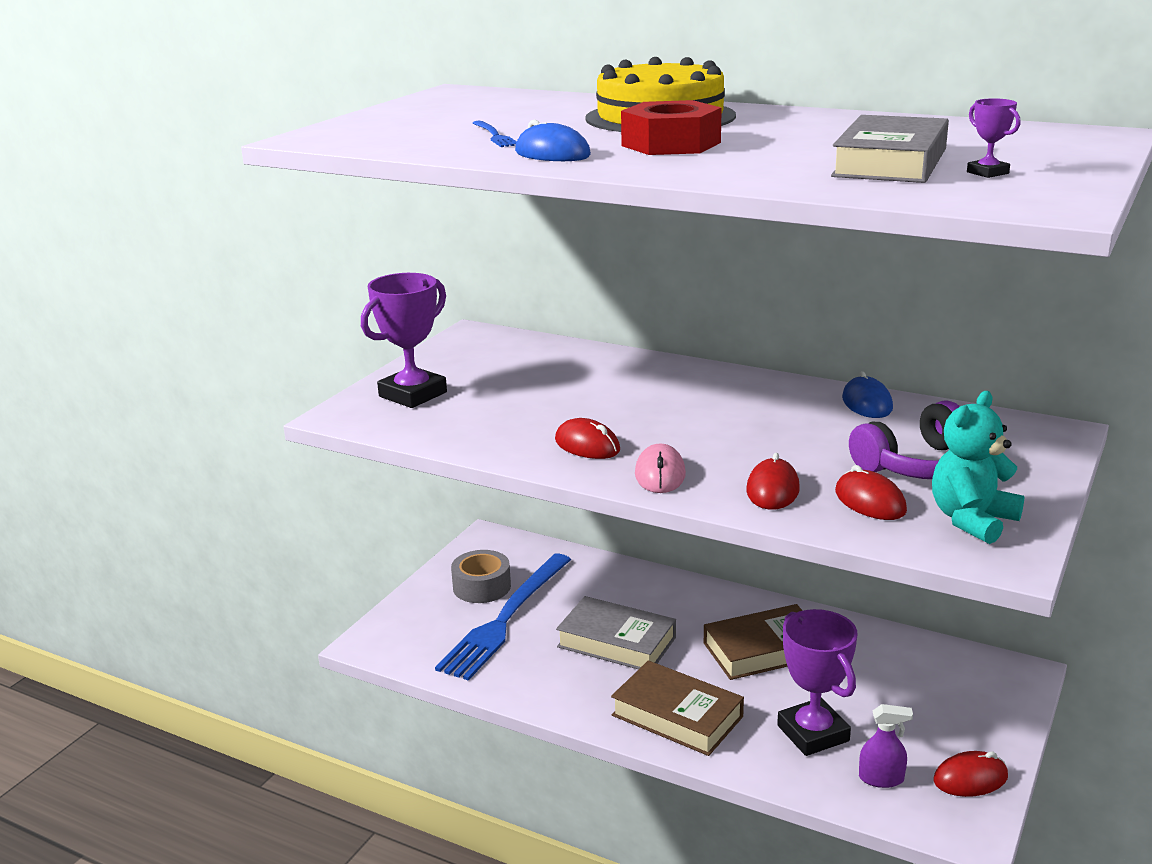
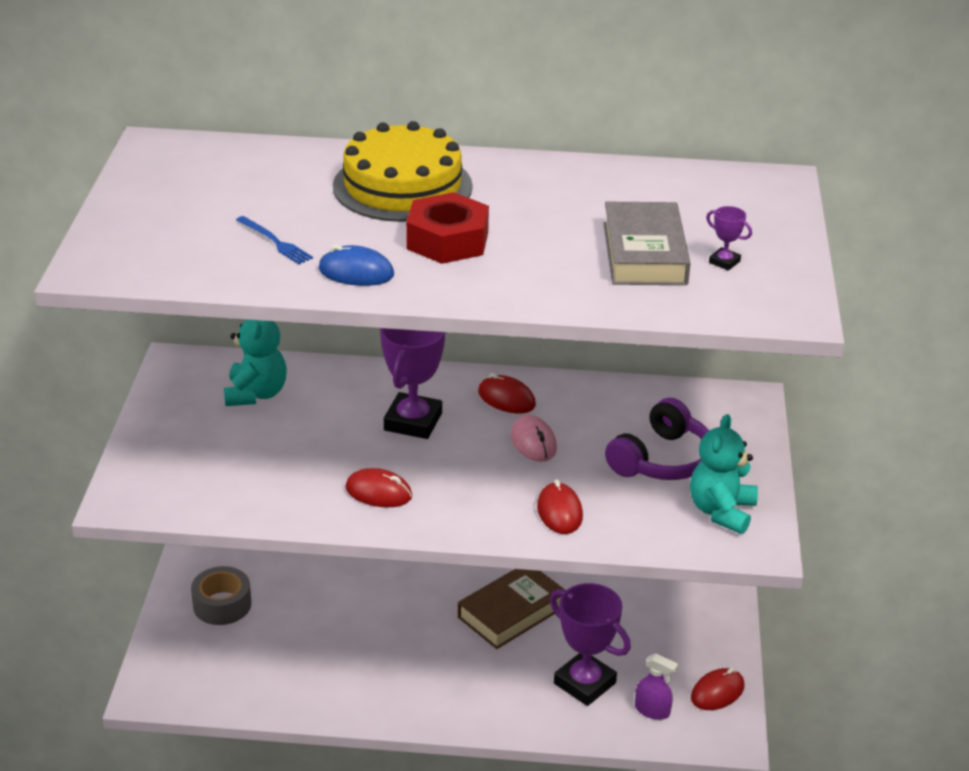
camera: 25 degrees left, 10 degrees up
(413, 394) = (174, 459): purple trophy -> purple trophy (413, 422)
(506, 619) = (265, 635): blue fork -> none
(525, 361) = (256, 394): none -> turquoise teddy bear
(616, 642) = (380, 635): grey book -> none
(660, 474) = (460, 514): pink mouse -> pink mouse (533, 442)
(677, 716) = (468, 696): brown book -> none
(866, 403) = (589, 394): blue mouse -> none
(870, 501) = (639, 508): red mouse -> red mouse (506, 399)
(881, 778) = (652, 710): purple spray bottle -> purple spray bottle turned 45 degrees clockwise

